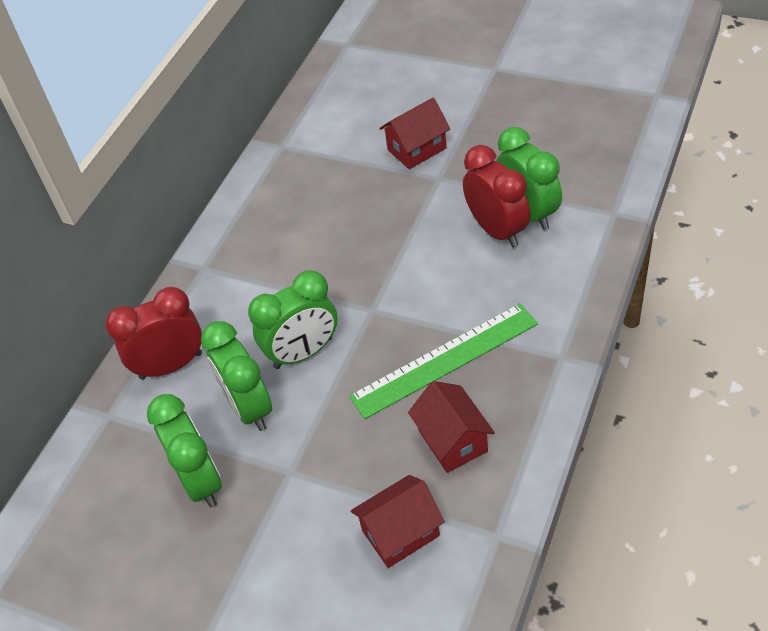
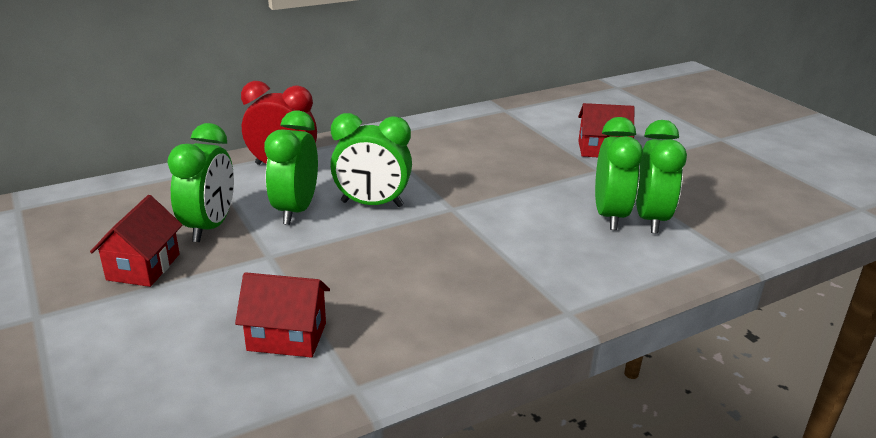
camera: 30 degrees right, 20 degrees down
(445, 360) = (467, 261): green ruler -> none
(452, 441) = (406, 309): red house -> red house (143, 267)
(497, 230) = (609, 216): red clock -> green clock

